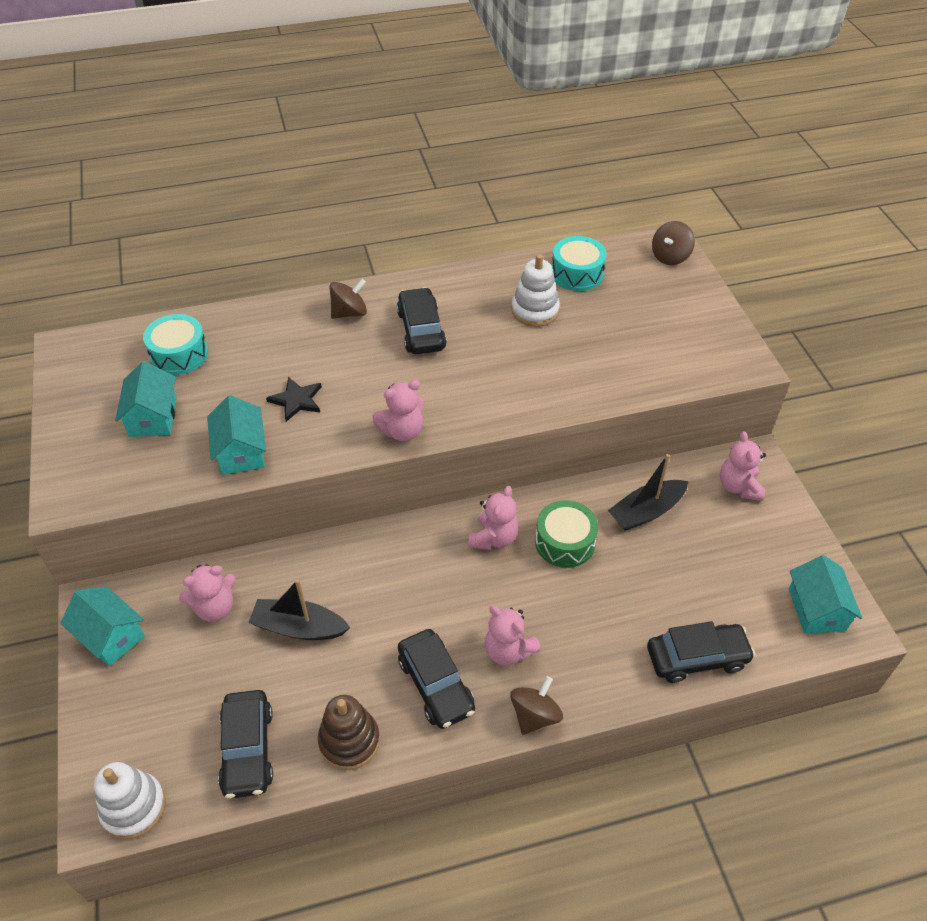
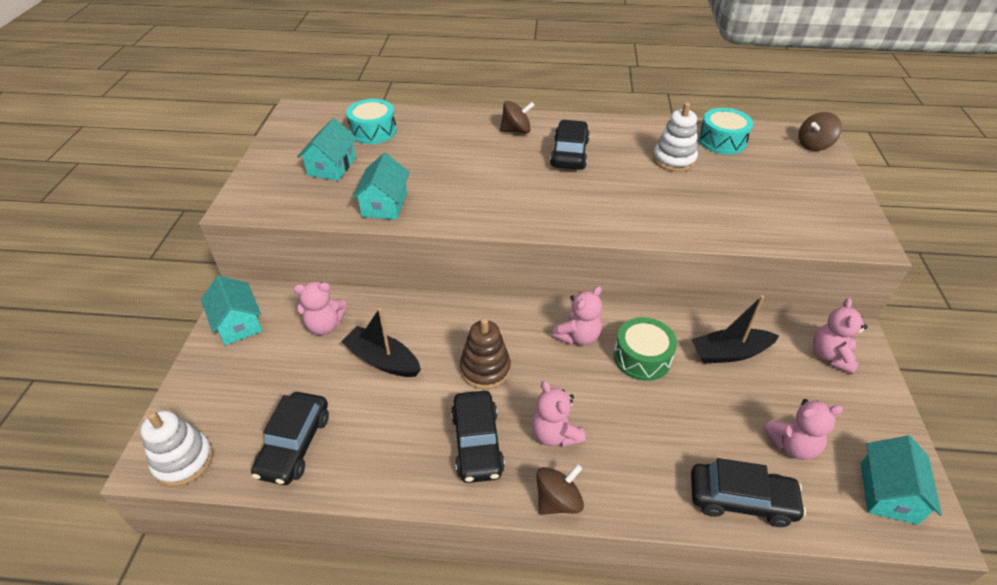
camera: 20 degrees right, 5 degrees down
(296, 400) = (445, 180): black star -> none
(349, 741) = (381, 466): brown stacking toy -> brown stacking toy (485, 369)
(402, 431) = (521, 220): pink teddy bear -> pink teddy bear (792, 445)

